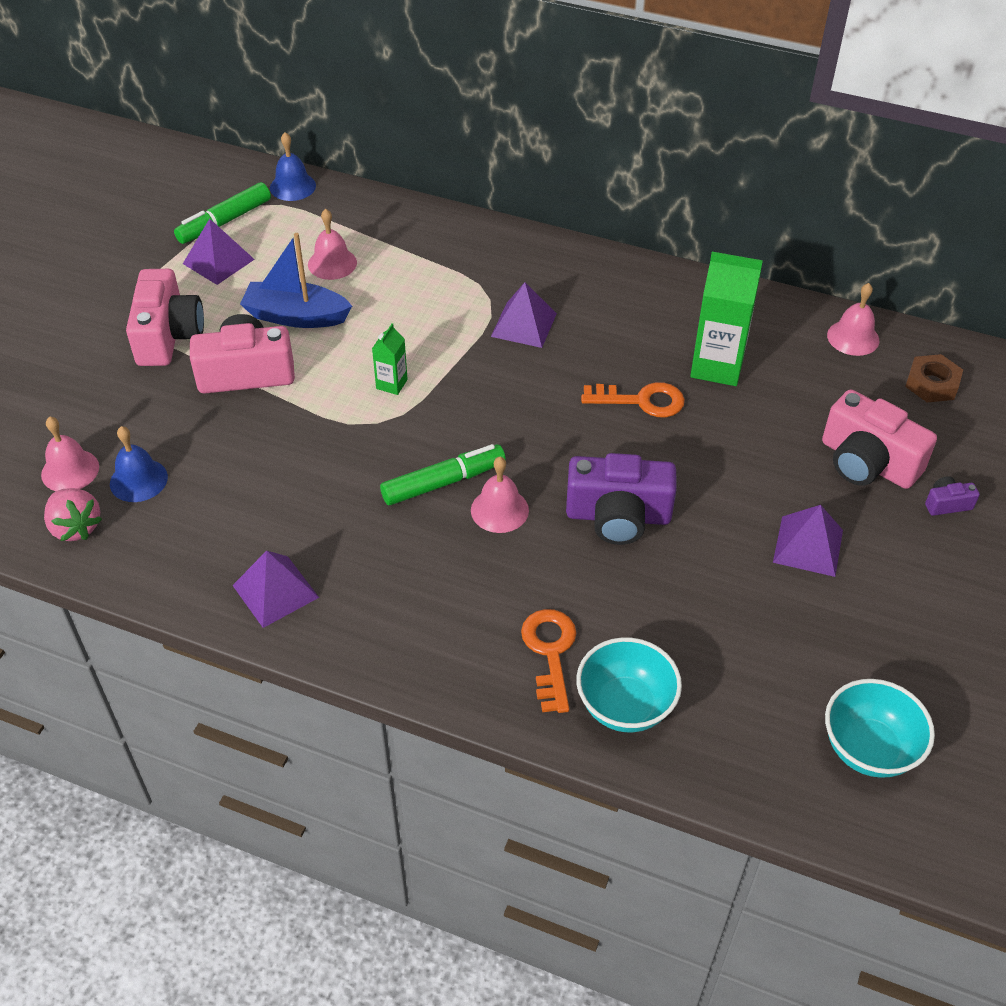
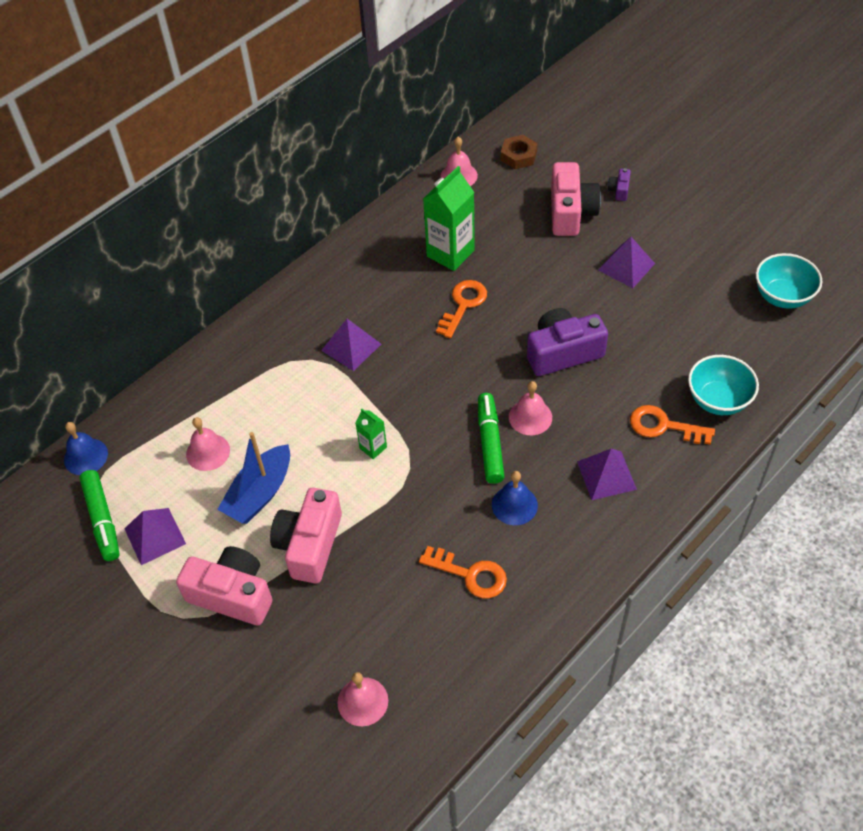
camera: 65 degrees left, 5 degrees up
(76, 527) = (430, 706): pink strawberry -> none
(138, 480) = (397, 649): blue bell -> blue bell (514, 505)
(252, 515) = (470, 574): none -> orange key
(275, 591) = (552, 575): purple pyramid -> purple pyramid (606, 475)
(618, 516) = (563, 353): purple camera -> purple camera turned 135 degrees counterclockwise
(867, 462) = (570, 212): pink camera -> pink camera turned 60 degrees counterclockwise

